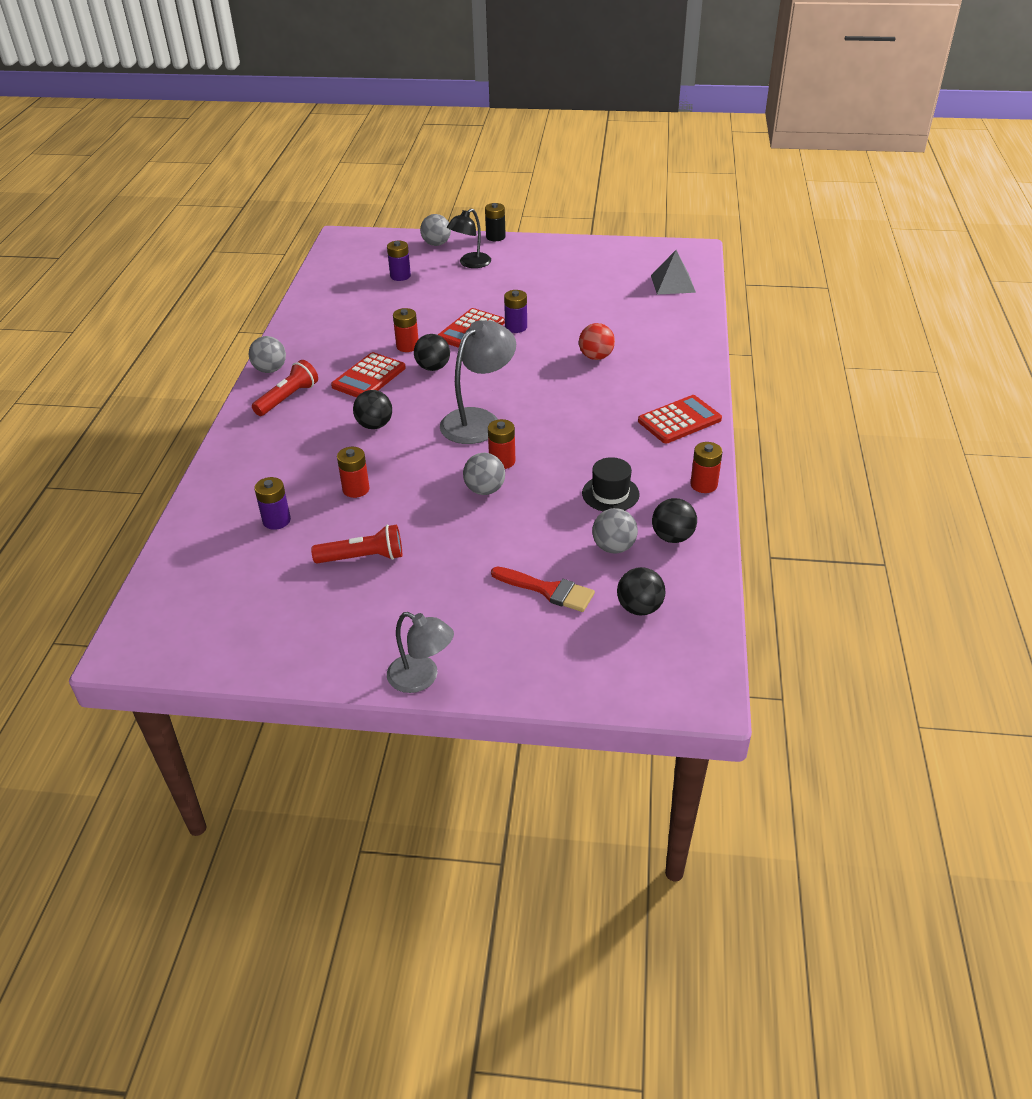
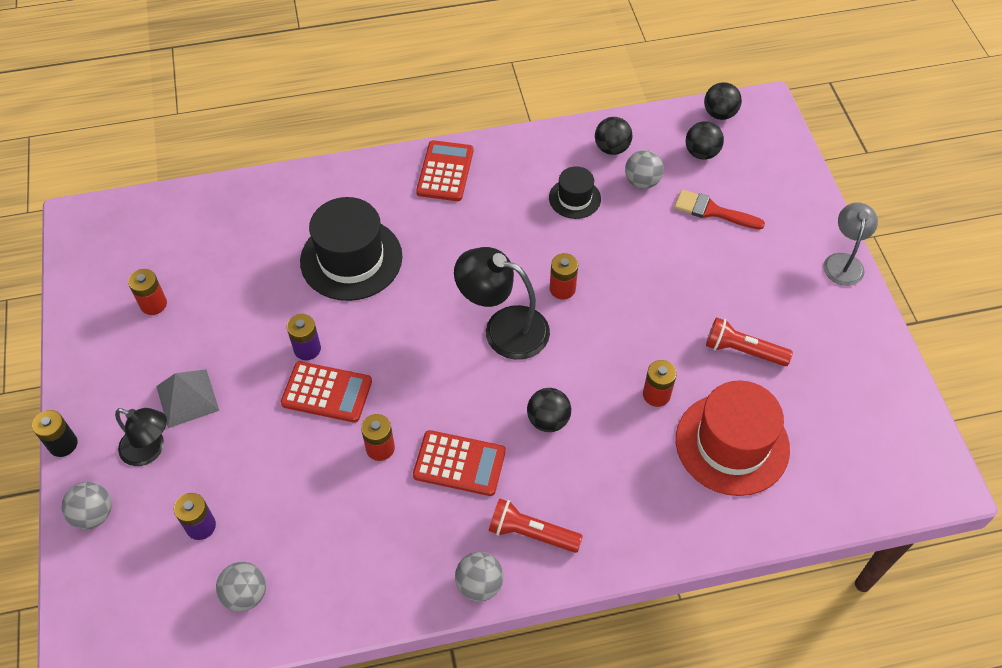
camera: 110 degrees left, 15 degrees up
(276, 520) = (732, 444): purple battery -> red hat
(363, 557) = (743, 351): red flashlight -> red flashlight turned 45 degrees counterclockwise
(433, 367) = (418, 404): black ball -> black ball (719, 114)
(478, 420) = (503, 328): grey lamp -> black lamp
(485, 490) = (610, 289): grey ball -> grey ball (245, 594)
(548, 590) = (712, 211): red brush -> red brush turned 75 degrees counterclockwise
(596, 357) = (351, 259): red ball -> black hat
(673, 283) = (171, 223): grey pyramid -> grey pyramid (187, 398)
(679, 420) = (445, 171): red calculator -> red calculator turned 60 degrees clockwise
(703, 485) = (535, 140): red battery -> red battery (153, 304)

